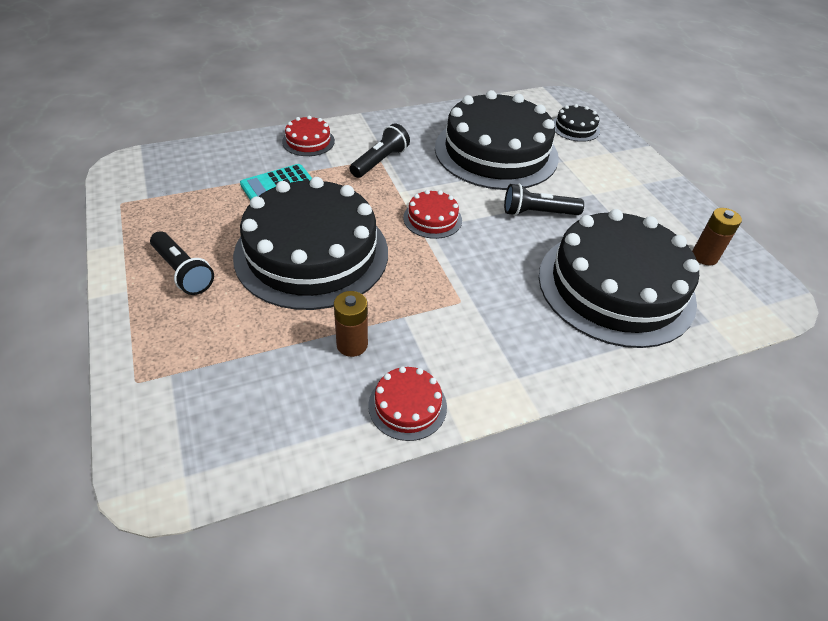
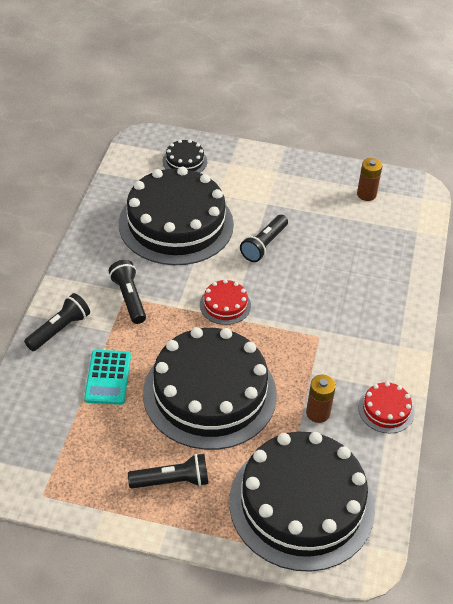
camera: 55 degrees left, 0 degrees up
(308, 141) = (59, 330): red cake -> black flashlight
(616, 287) = (361, 253): black cake -> black cake (301, 504)

